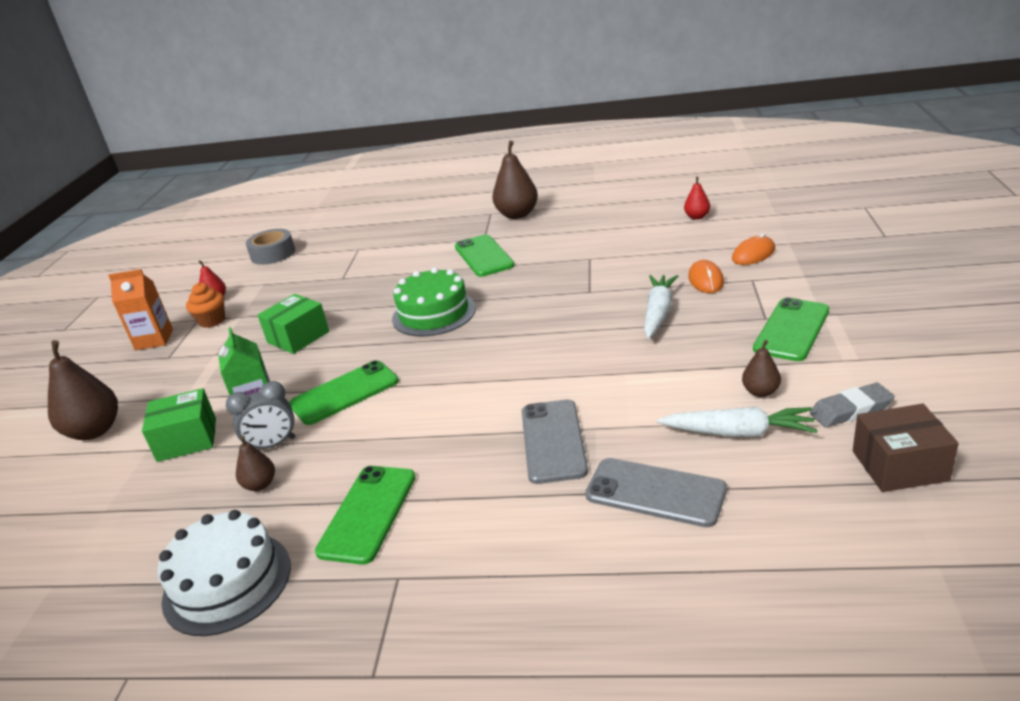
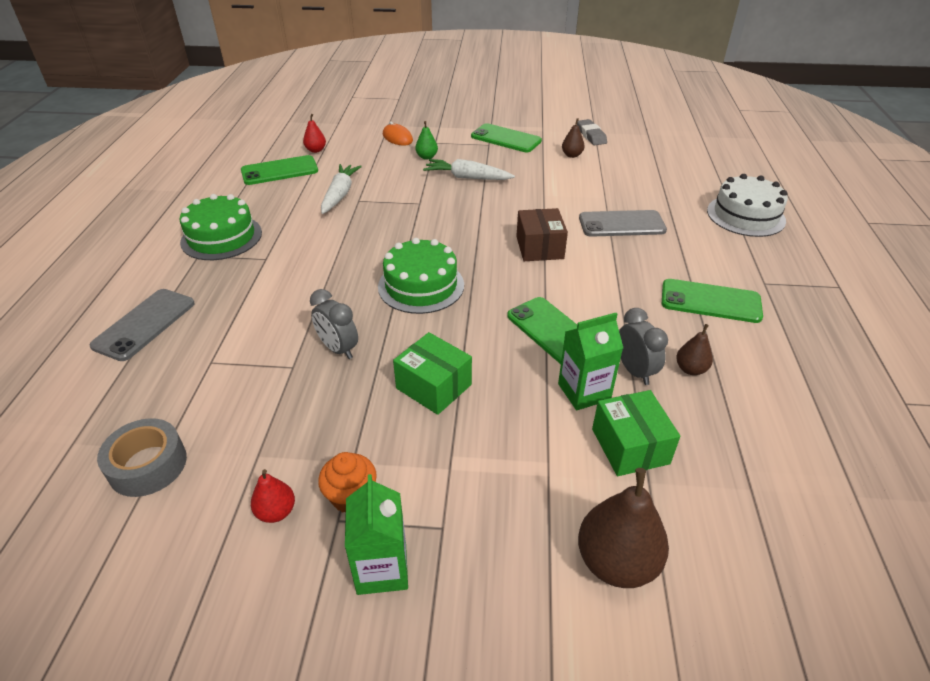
camera: 95 degrees left, 10 degrees up
(154, 340) = (382, 568): orange carton -> green carton
(227, 582) = (801, 366): white cake -> white cake (745, 215)
(356, 291) = (338, 349): none -> grey clock
(484, 256) = (311, 258): green phone -> green phone (279, 171)
(517, 215) = (221, 237): brown pear -> green cake
(655, 492) = (667, 193): grey phone -> grey phone (144, 324)
(706, 280) = (427, 157): orange mouse -> green pear
(738, 432) = (611, 165): white carrot -> white carrot (340, 194)
(899, 465) = (636, 132): brown box -> brown box (539, 247)

